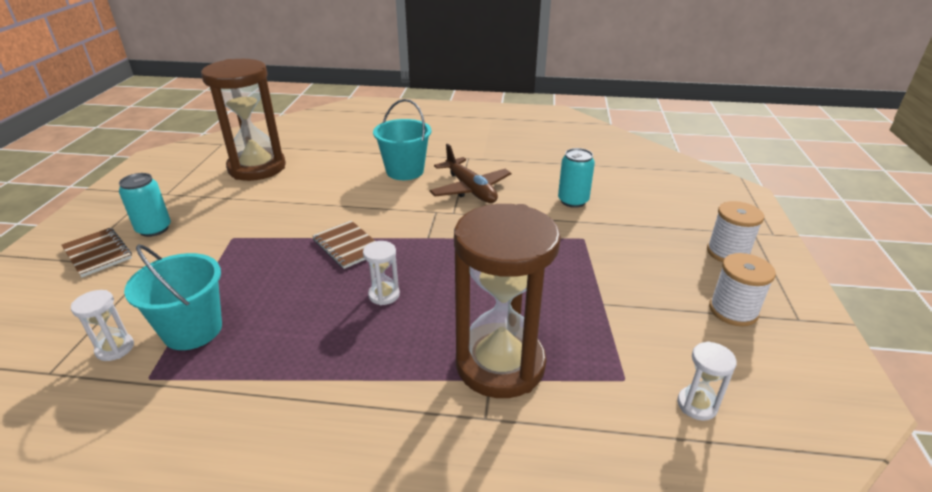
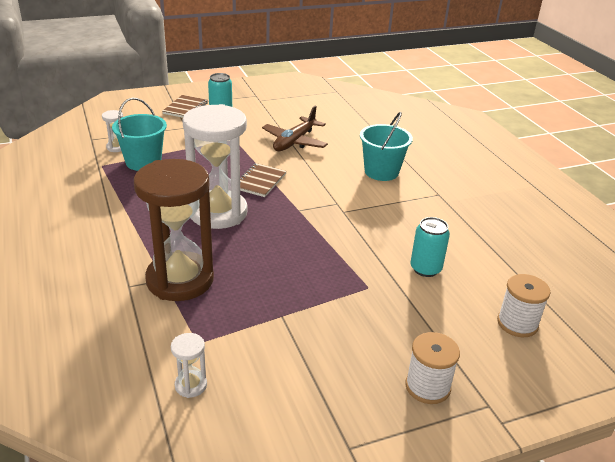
camera: 60 degrees right, 0 degrees up
(257, 168) = (320, 115): brown hourglass -> none
(384, 295) = (218, 213): white hourglass -> white hourglass, size x2.50
(470, 189) = (386, 210): brown plane -> brown plane (294, 142)
(733, 311) = (328, 398): white spool -> white spool (517, 323)

